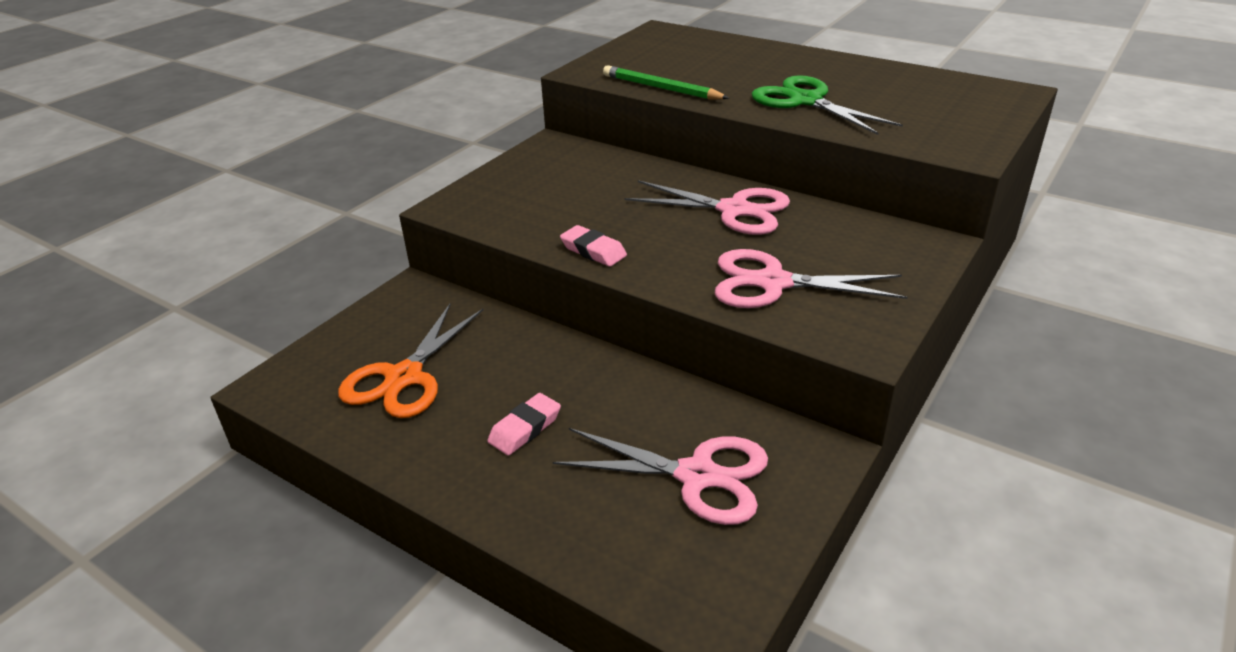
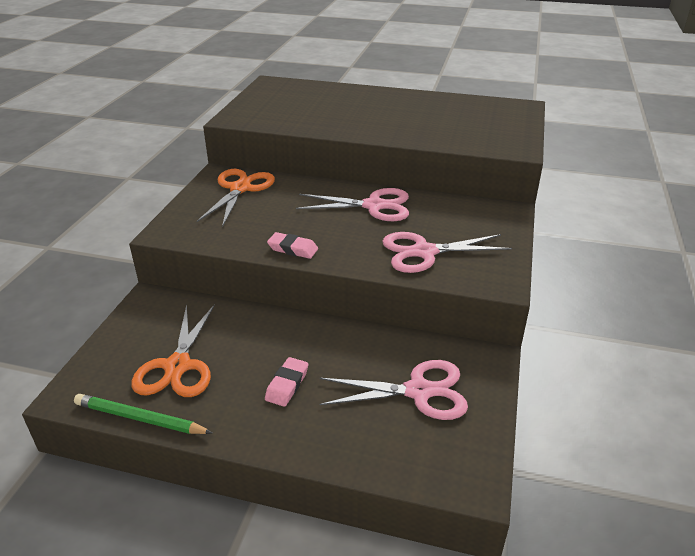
camera: 20 degrees left, 0 degrees up
(566, 165) = (240, 189): none -> orange scissors
(661, 88) = (297, 126): green pencil -> green pencil (139, 418)
(805, 101) = (399, 125): green scissors -> none

